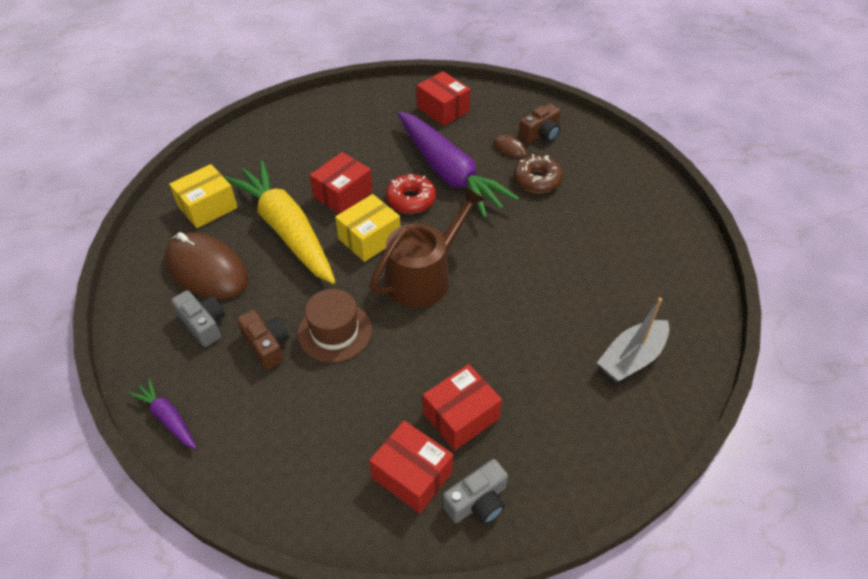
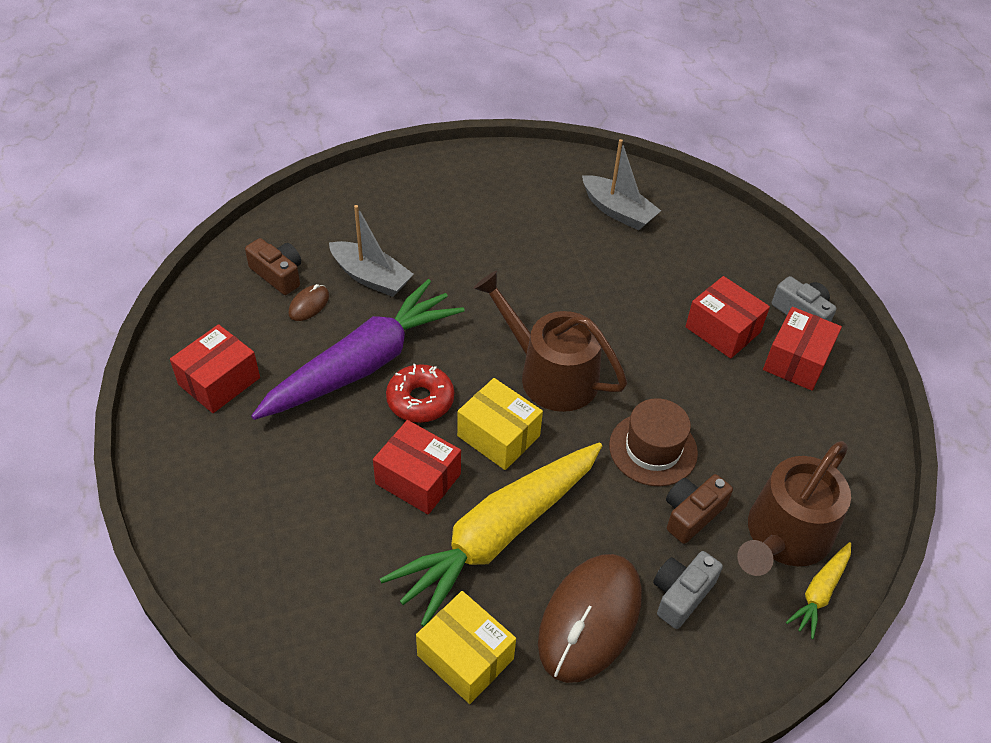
camera: 100 degrees left, 0 degrees up
(168, 418) = (820, 592): purple carrot -> yellow carrot
(225, 406) = (784, 536): none -> brown watering can
(537, 180) = (371, 277): brown donut -> grey boat

